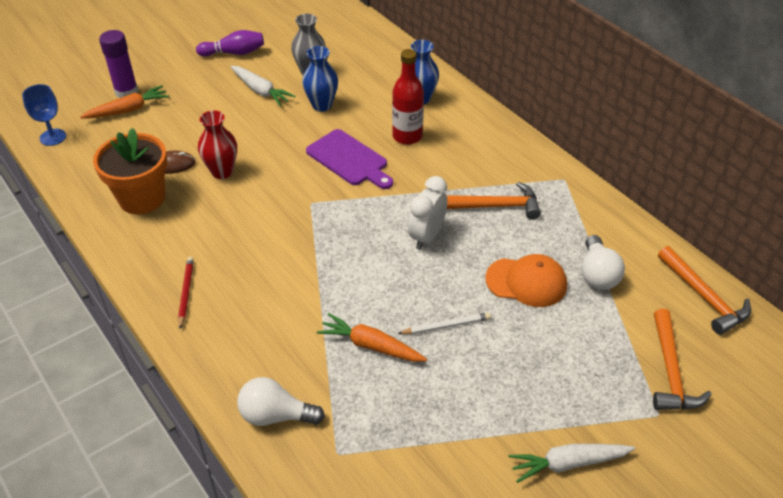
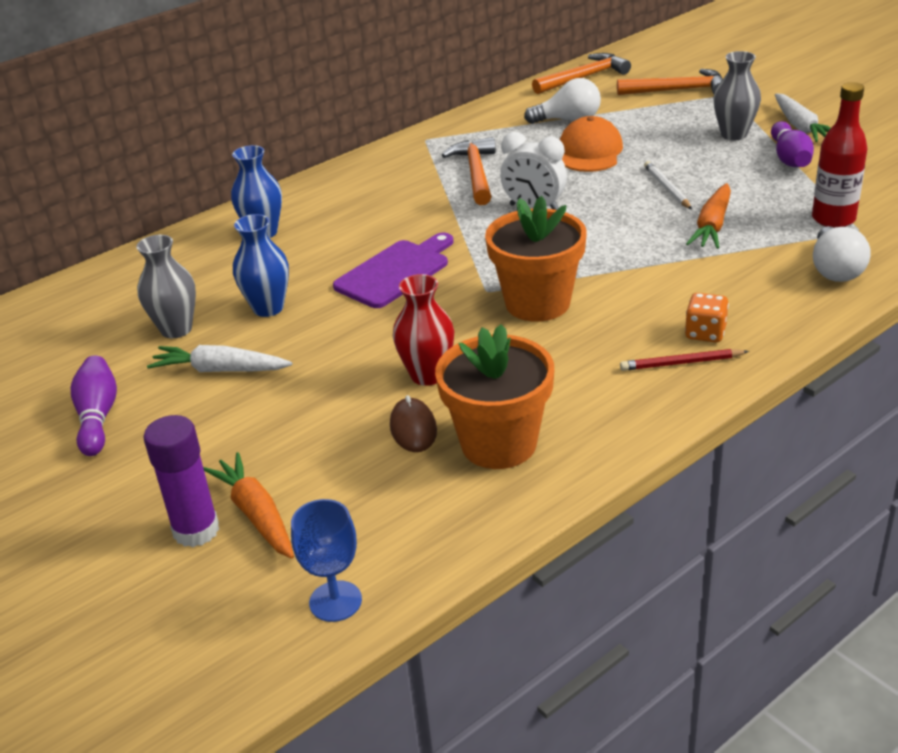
camera: 90 degrees left, 10 degrees down
(216, 312) = (705, 333): none -> orange dice
(260, 91) = (220, 370): white carrot -> white carrot turned 120 degrees counterclockwise
(286, 227) = (537, 303): none -> orange flower pot
(407, 136) = (346, 235): red bottle -> red bottle (833, 219)
(493, 434) = (789, 158): none -> purple bowling pin
(554, 399) = (734, 134): none -> grey vase

